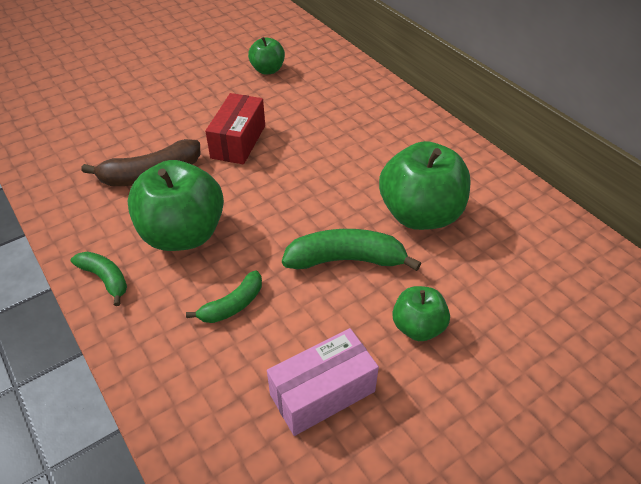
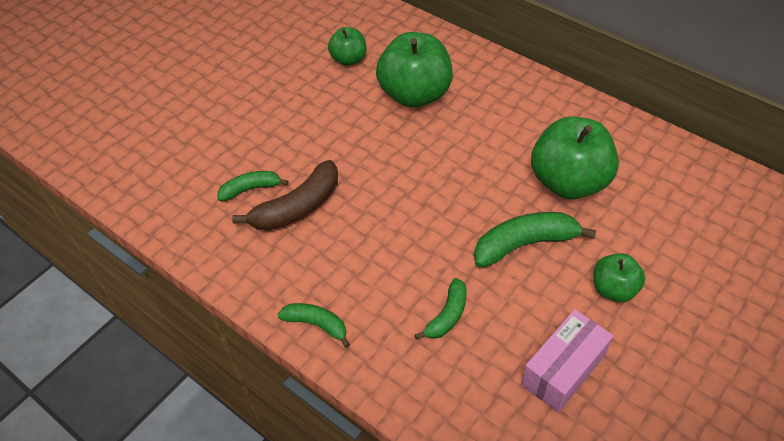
camera: 15 degrees left, 5 degrees up
(120, 151) = (251, 189): none -> green banana
(183, 234) = (364, 260): green apple -> green apple (415, 94)
(238, 141) = (363, 149): red box -> none

